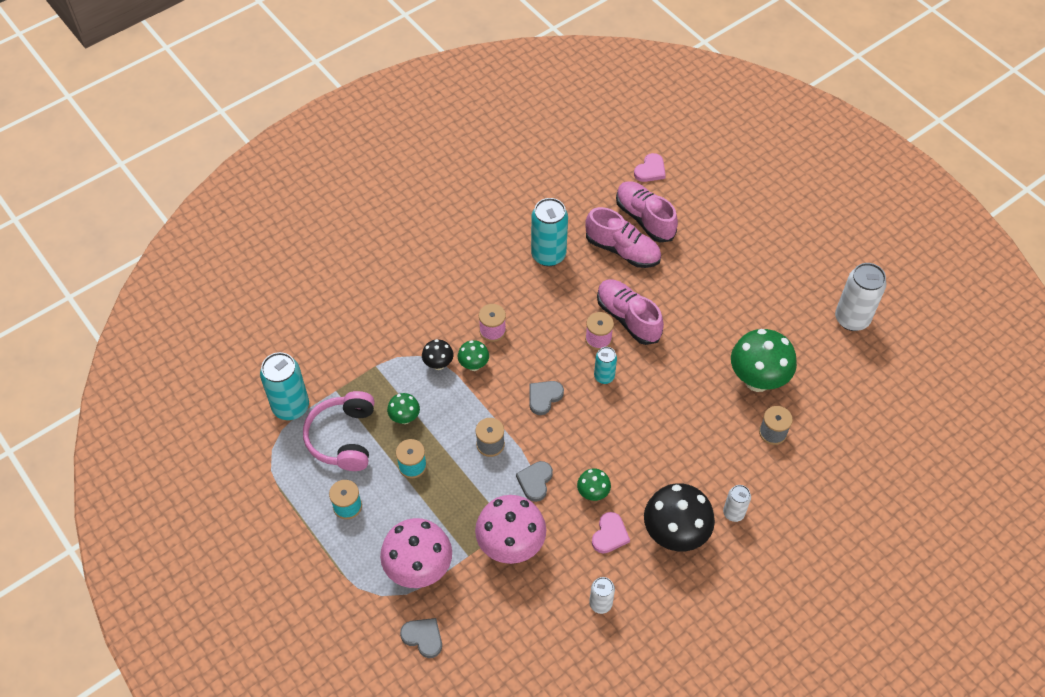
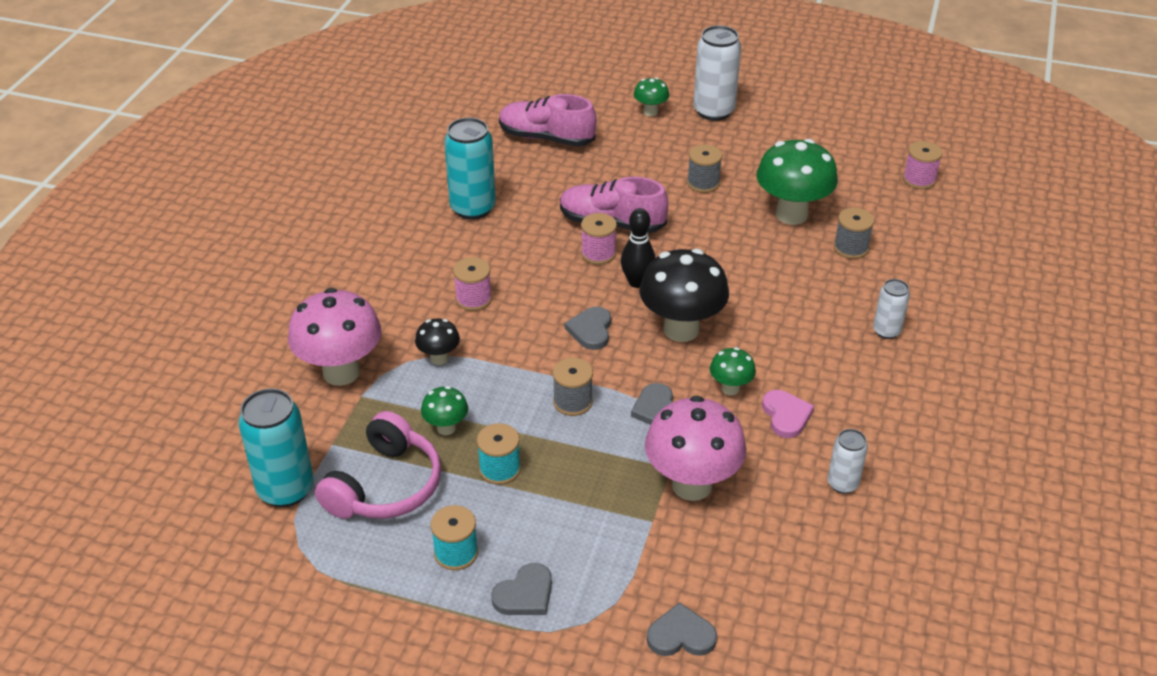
camera: 35 degrees left, 15 degrees down
(343, 437) = (385, 486): pink headphones -> pink headphones turned 120 degrees counterclockwise
(363, 556) = (525, 594): none -> grey heart
(419, 570) = (608, 568): pink mushroom -> pink mushroom (341, 372)
(474, 365) = (482, 339): green mushroom -> green mushroom (650, 112)
(604, 376) = (637, 282): turquoise can -> black bowling pin
(622, 250) = (549, 171): pink shoe -> none
(650, 170) = (513, 99): pink heart -> none
(674, 535) = (851, 380): black mushroom -> black mushroom (681, 329)
(719, 318) = (703, 183): none -> grey spool
(852, 319) = (825, 130): white can -> white can (713, 111)
(880, 402) = (919, 180): none -> pink spool

